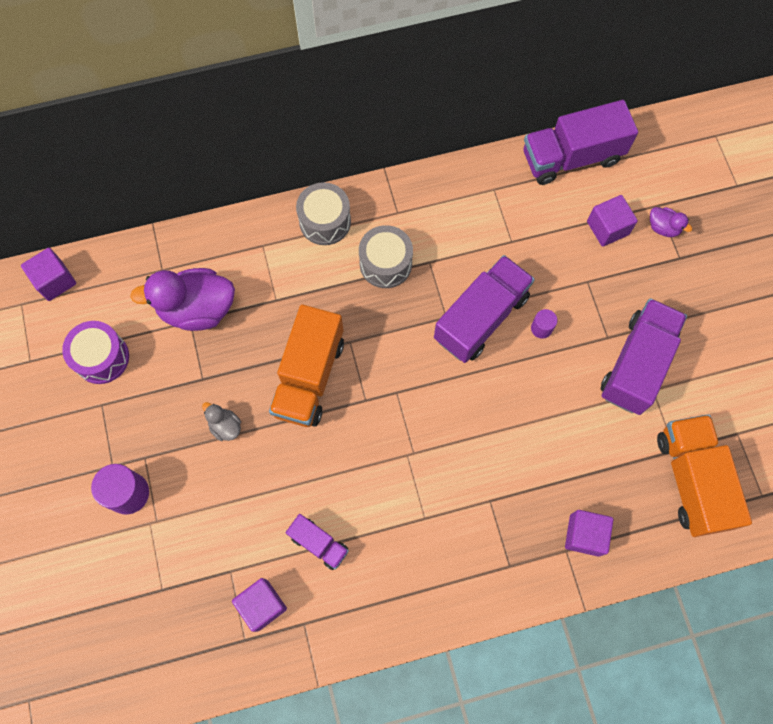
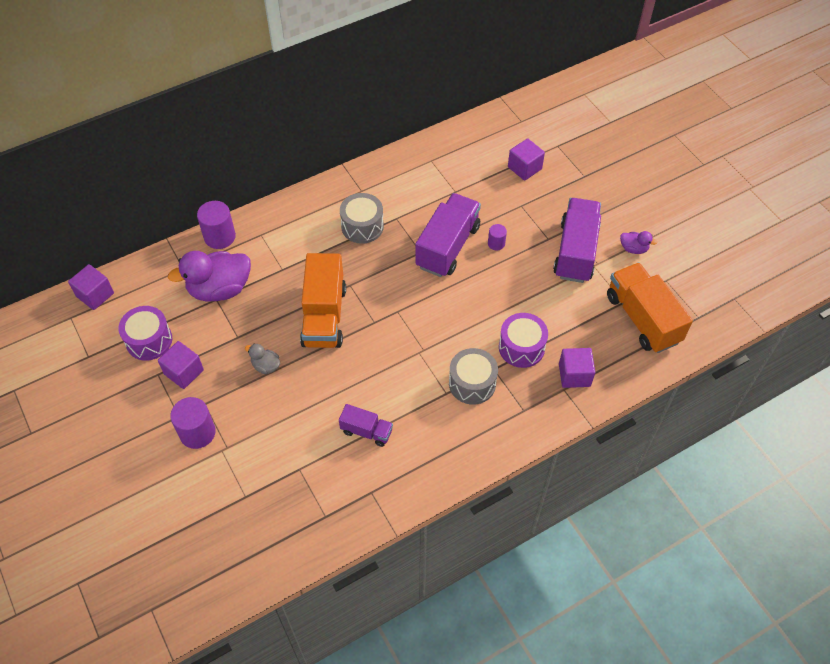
camera: 15 degrees left, 15 degrees down
(214, 236) = (220, 236): none -> purple cylinder
(262, 605) = (332, 487): purple cube -> purple cube (184, 372)
(325, 221) = (306, 208): grey drum -> grey drum (472, 383)
(531, 481) = (521, 347): none -> purple drum
(572, 157) = (483, 128): purple truck -> none
(663, 227) = (565, 159): purple duck -> purple duck (633, 249)

